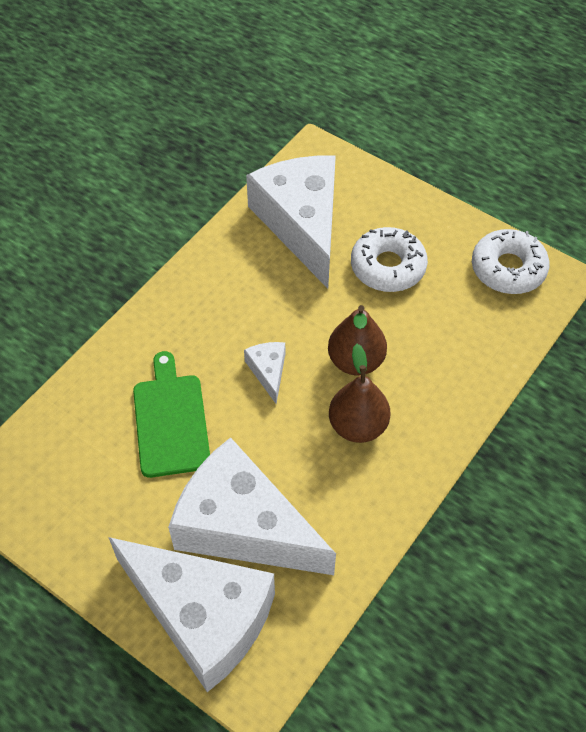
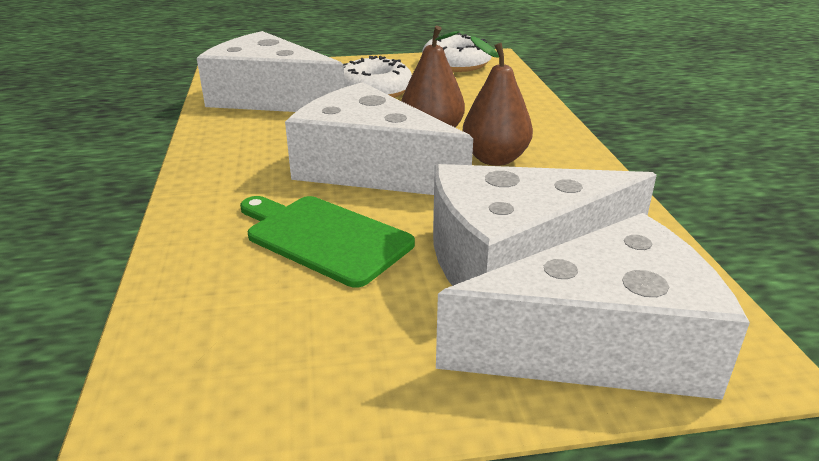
camera: 45 degrees left, 25 degrees down
(268, 371) = (370, 168): white cheese -> white cheese, size x2.41

